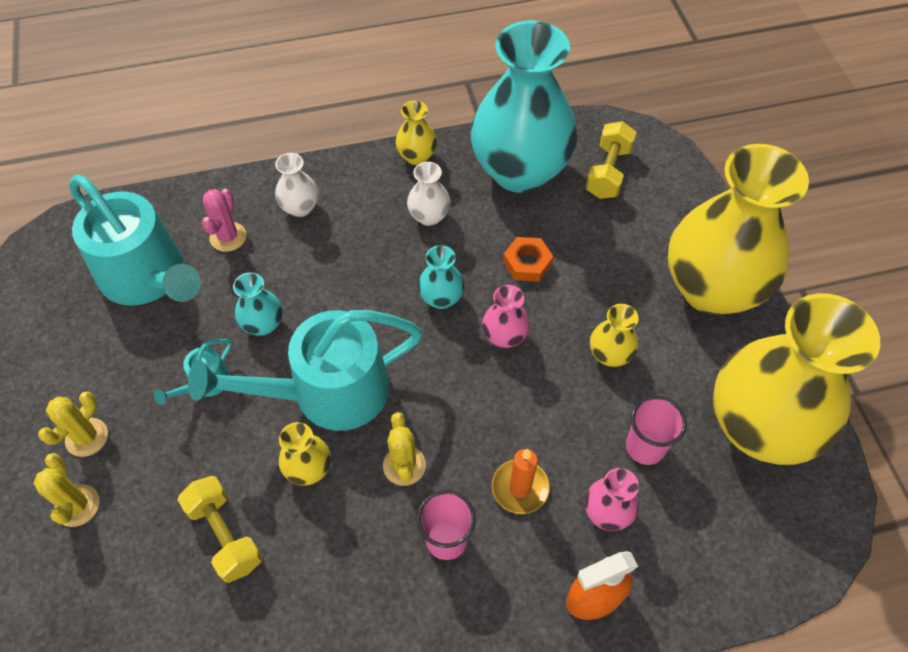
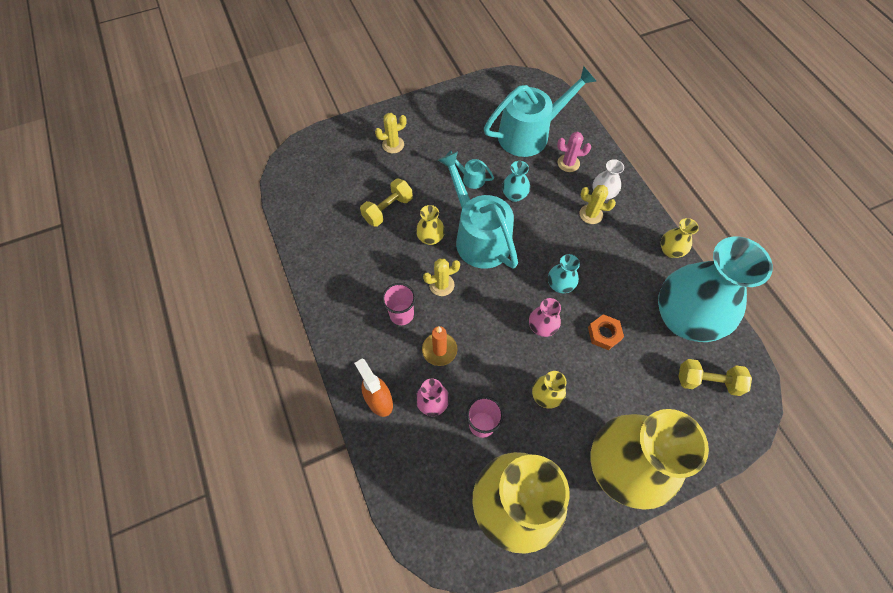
camera: 80 degrees right, 5 degrees up
(87, 437) = (429, 137): yellow cactus -> yellow cactus (591, 214)
(148, 277) = (529, 134): turquoise watering can -> turquoise watering can turned 150 degrees counterclockwise
(429, 216) = (622, 267): white vase -> none

